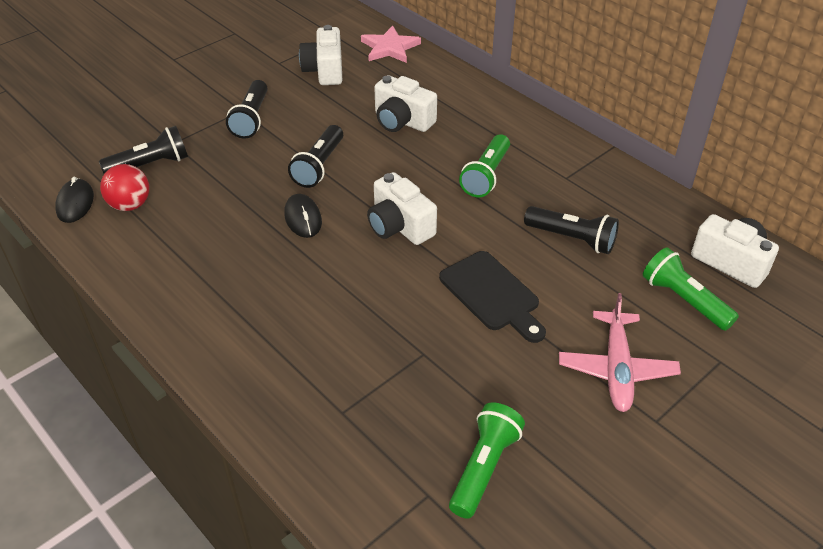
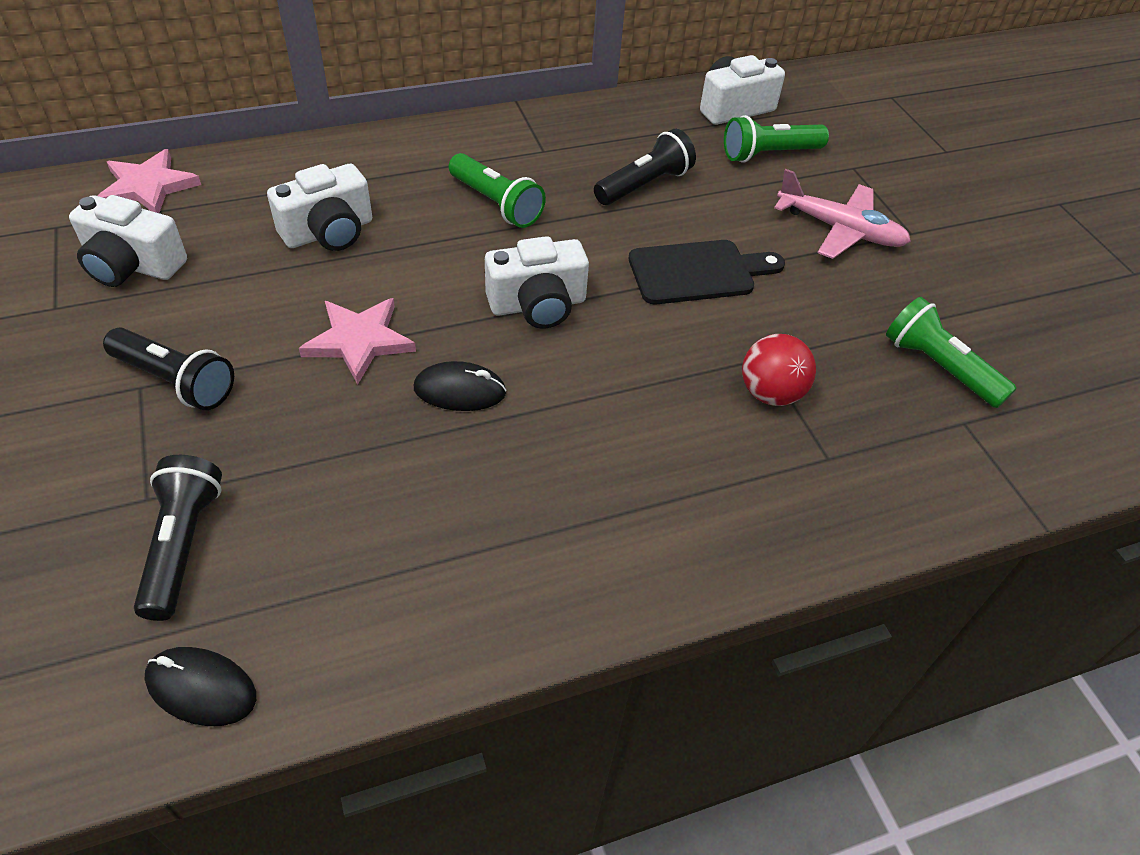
camera: 70 degrees left, 5 degrees up
(130, 205) = (272, 599): red ball -> red ball (770, 393)
(319, 166) = (359, 341): black flashlight -> pink star

